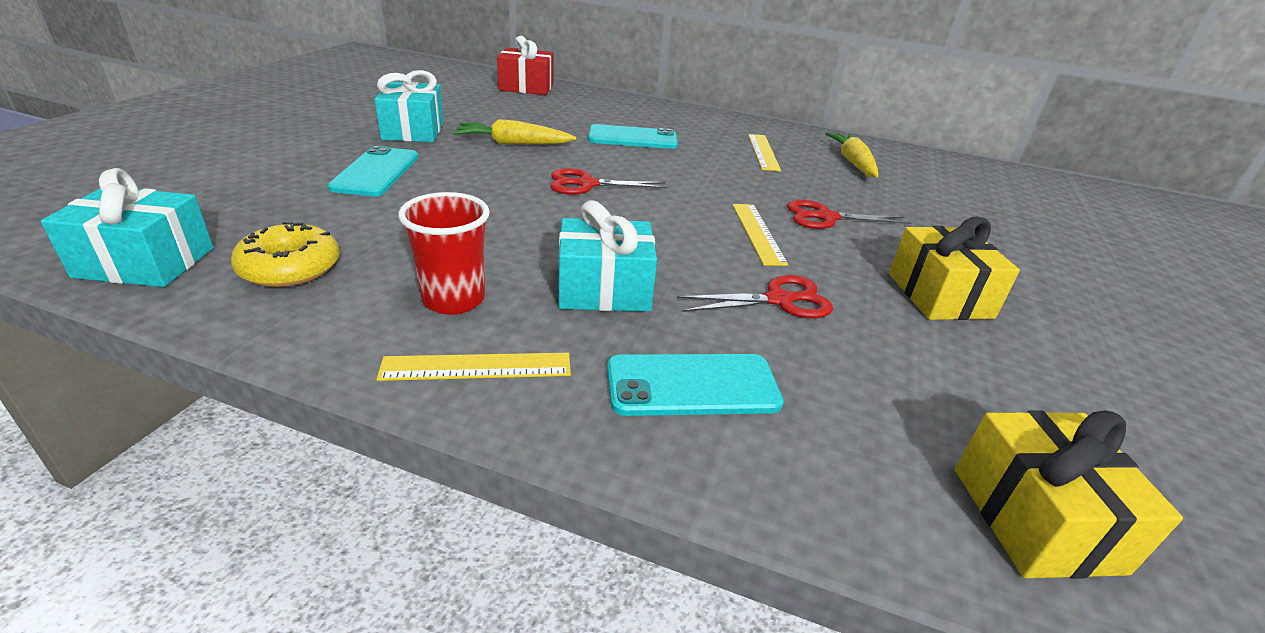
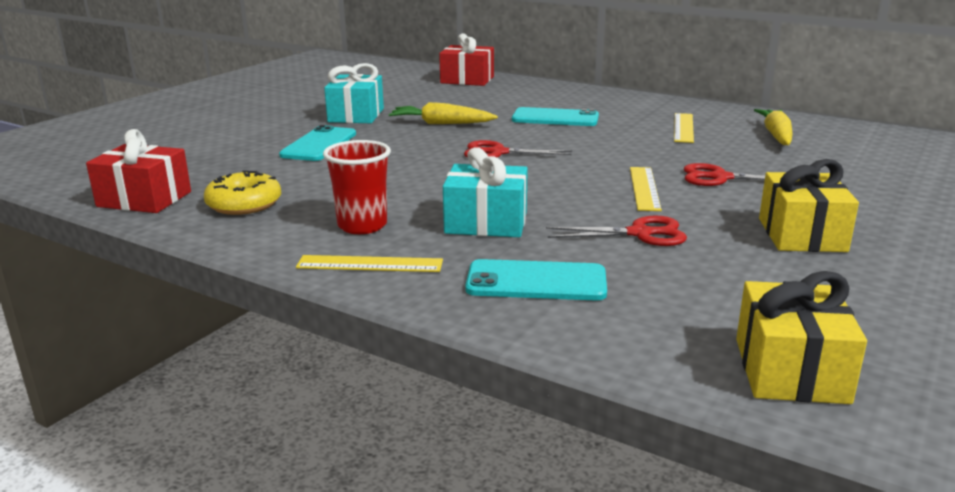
camera: 15 degrees right, 10 degrees down
(145, 262) = (144, 199): turquoise gift -> red gift

